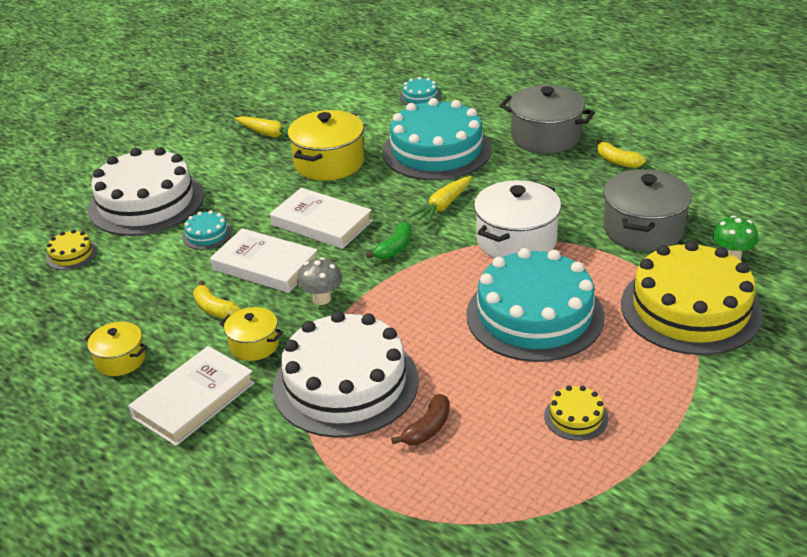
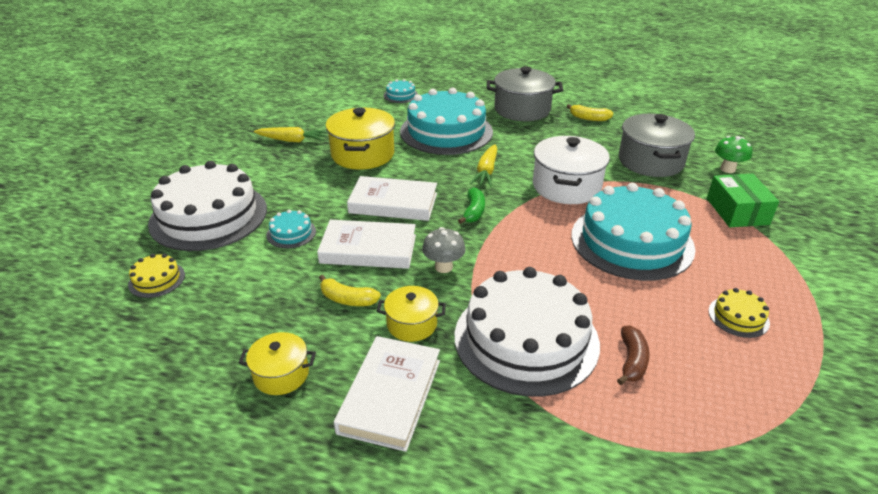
camera: 25 degrees left, 0 degrees up
(690, 309) = (737, 211): yellow cake -> green box

